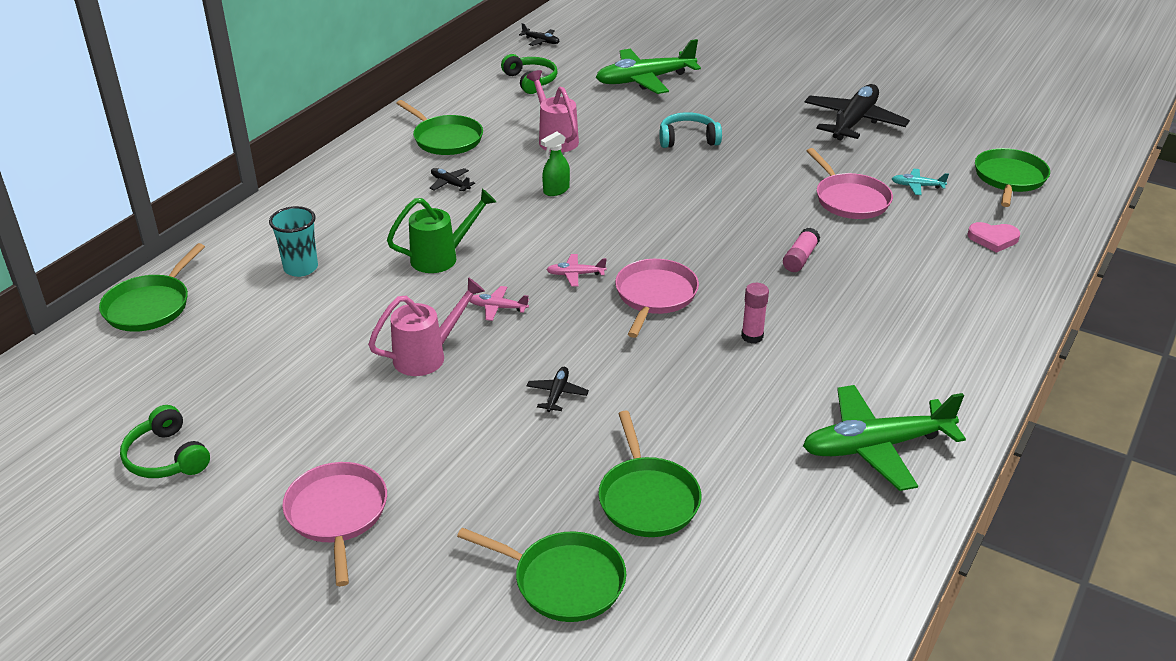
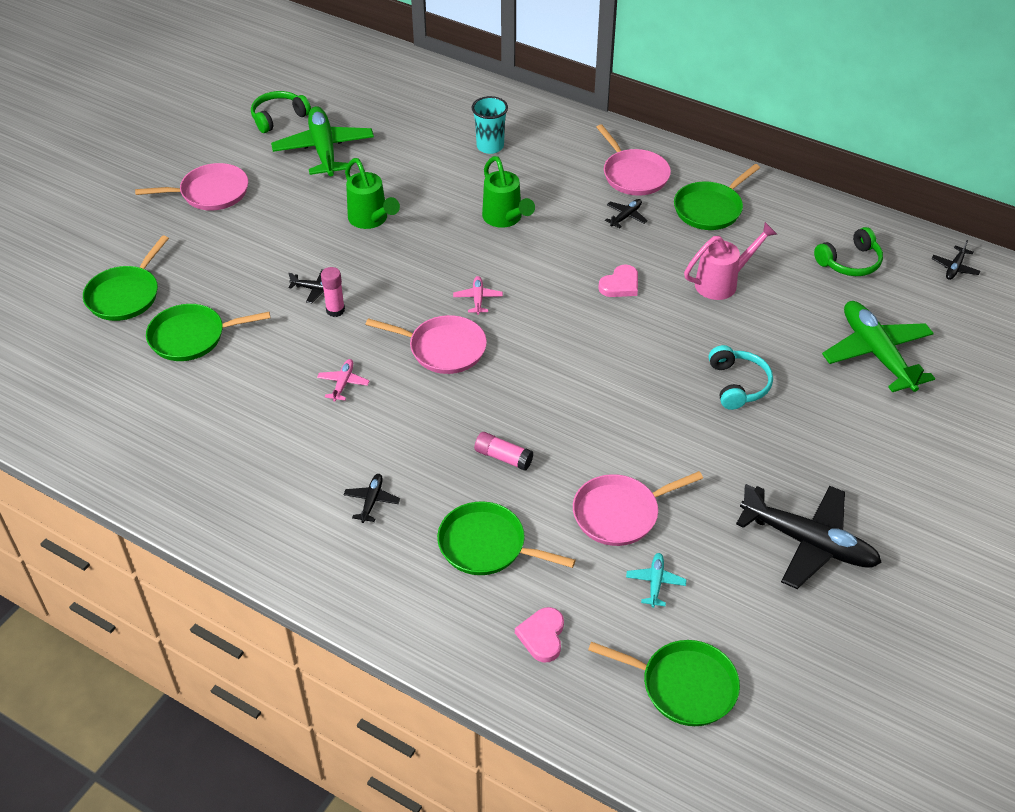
camera: 90 degrees right, 10 degrees up
(150, 306) = (443, 84): green pan -> green pan (486, 545)
(381, 177) = (634, 175): none -> pink pan
(428, 355) = (371, 220): pink watering can -> green watering can
(497, 308) = (431, 254): pink plane -> pink plane (343, 383)
(556, 190) = (620, 285): green spray bottle -> pink heart
(752, 336) = (378, 410): pink glue stick -> pink glue stick (335, 310)
(876, 446) = (221, 477): green plane -> green plane (324, 150)
(877, 335) = (372, 501): none -> black plane

